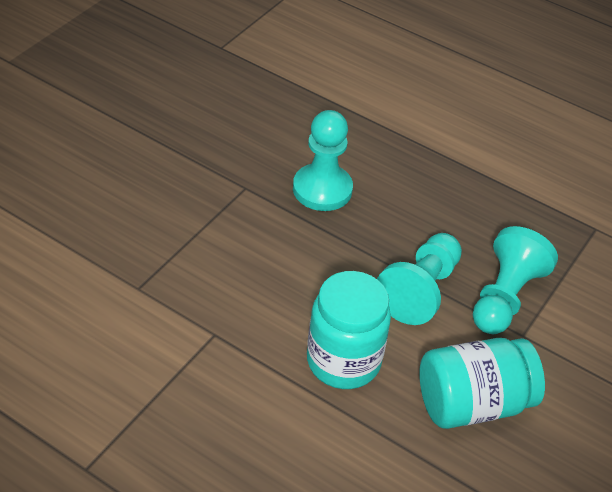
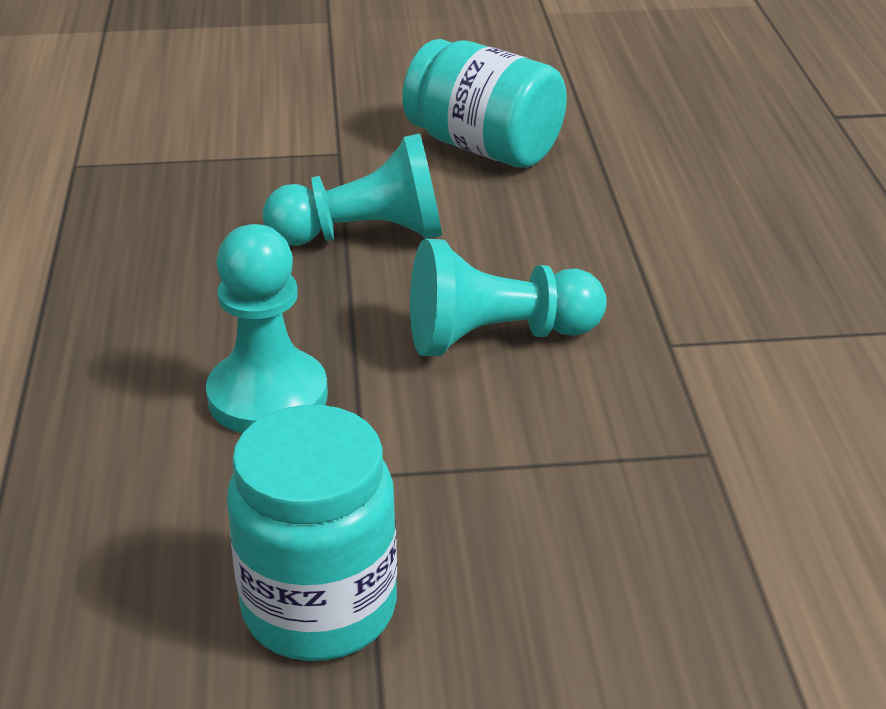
camera: 125 degrees left, 10 degrees down
(343, 361) = (556, 238): turquoise jar -> turquoise jar (319, 608)
(505, 297) = (292, 180): turquoise pawn -> turquoise pawn (496, 337)

